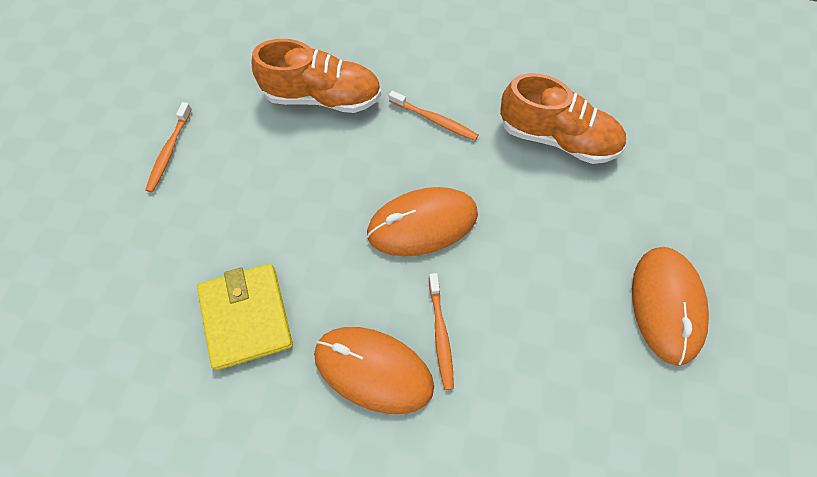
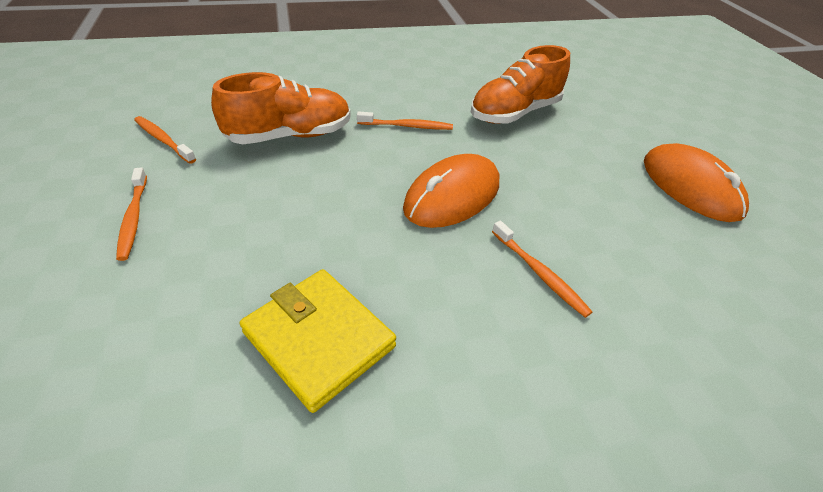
camera: 30 degrees left, 20 degrees down
(218, 67) = (163, 140): none -> orange toothbrush
(373, 370) = (500, 331): orange mouse -> none
(558, 138) = (514, 113): orange shoe -> orange shoe turned 150 degrees clockwise

